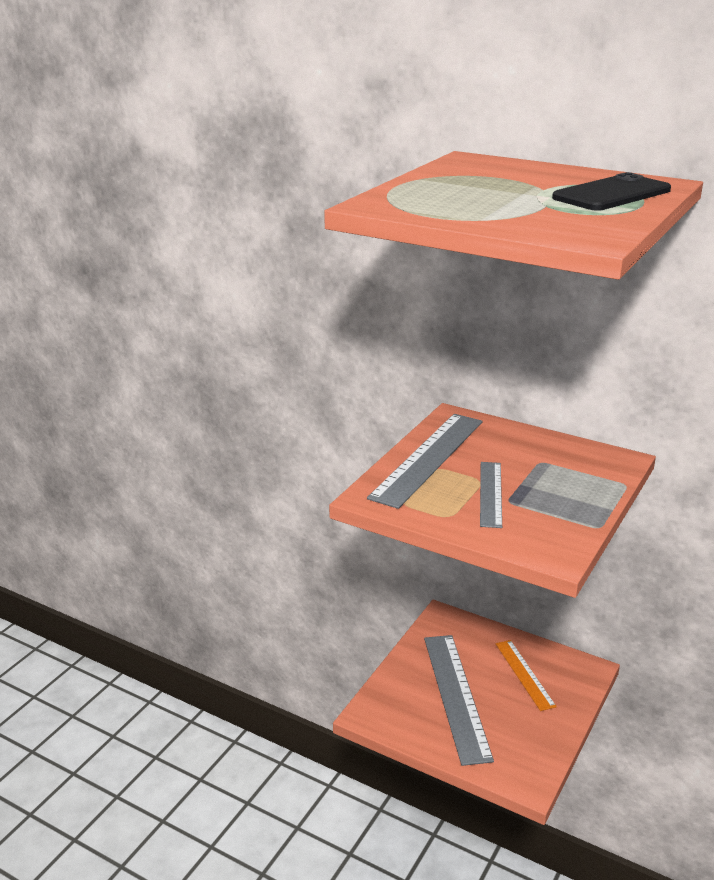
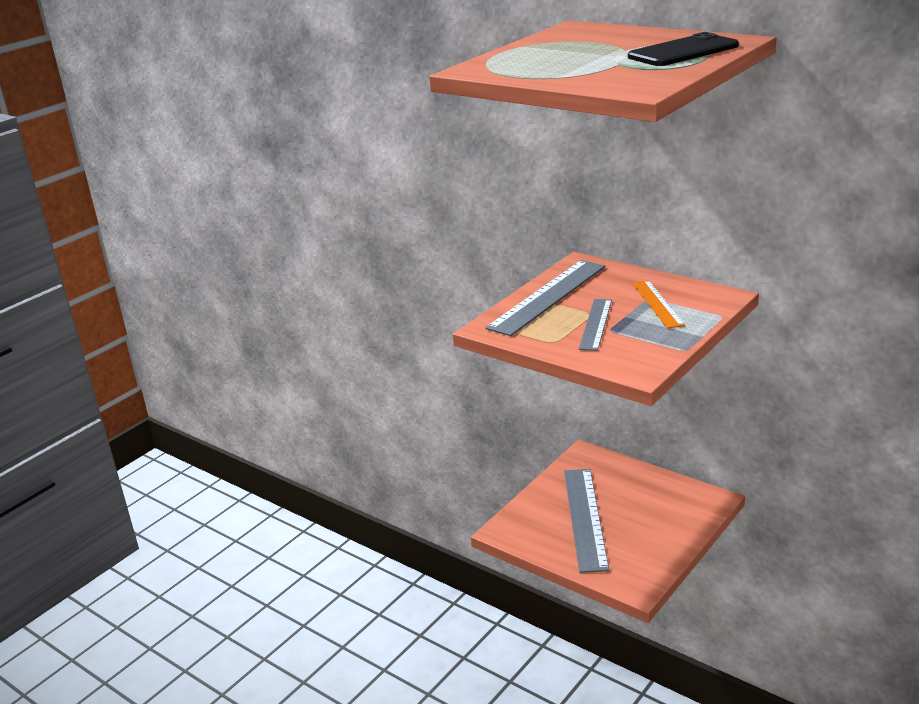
camera: 10 degrees right, 0 degrees up
(524, 674) = (652, 502): orange ruler -> orange ruler (657, 304)

